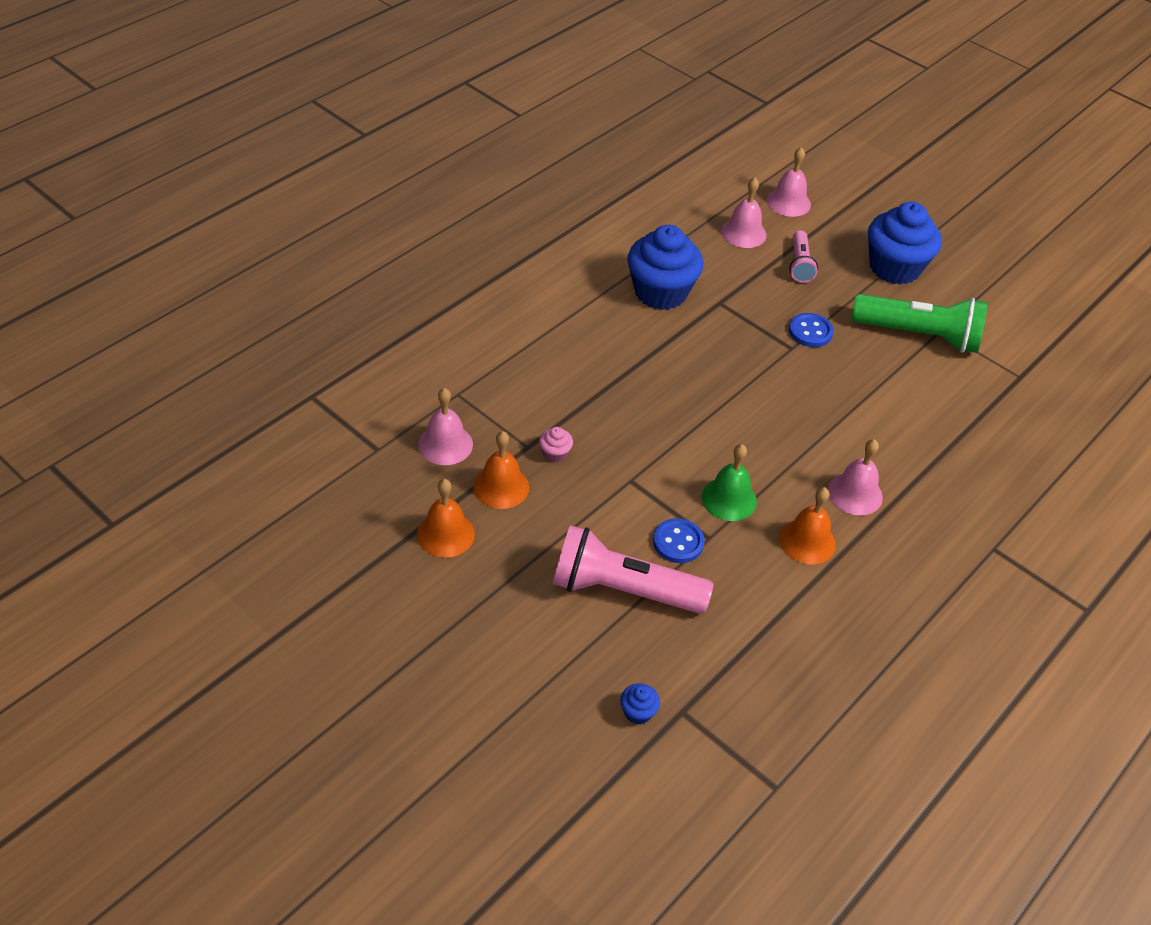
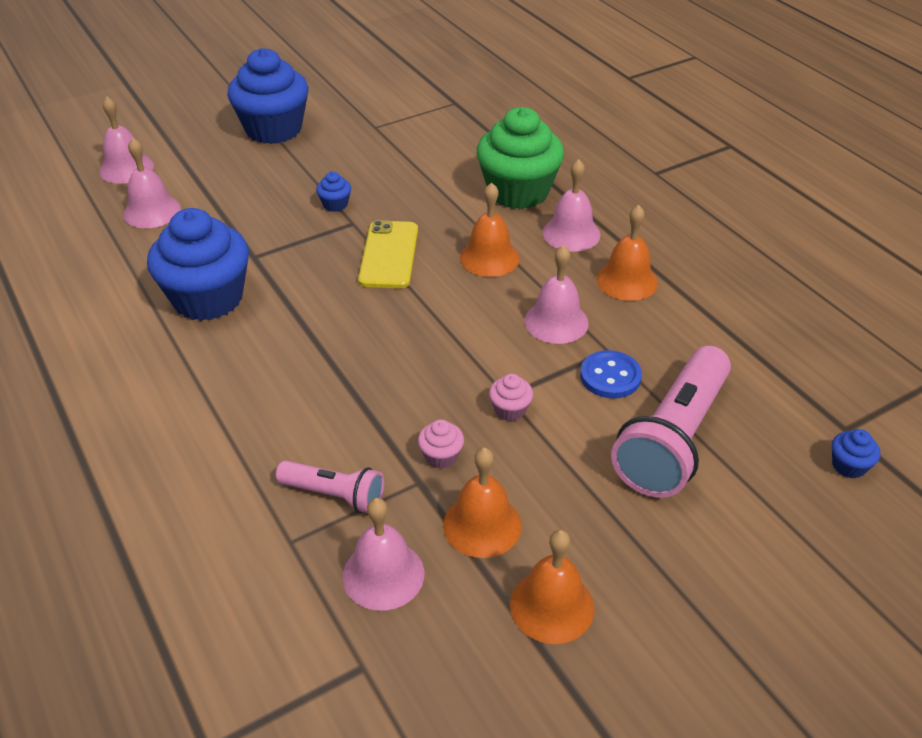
camera: 70 degrees left, 5 degrees down
(615, 485) = (510, 410): none -> pink cupcake
(729, 499) = (556, 322): green bell -> pink bell
(761, 379) = (389, 255): none -> yellow phone
(790, 443) = (489, 258): none -> orange bell
(800, 264) = (230, 186): pink flashlight -> pink flashlight (335, 495)
(810, 331) = (335, 204): blue button -> blue cupcake
(898, 447) = (518, 192): none -> green cupcake
(919, 335) = (375, 140): green flashlight -> none

